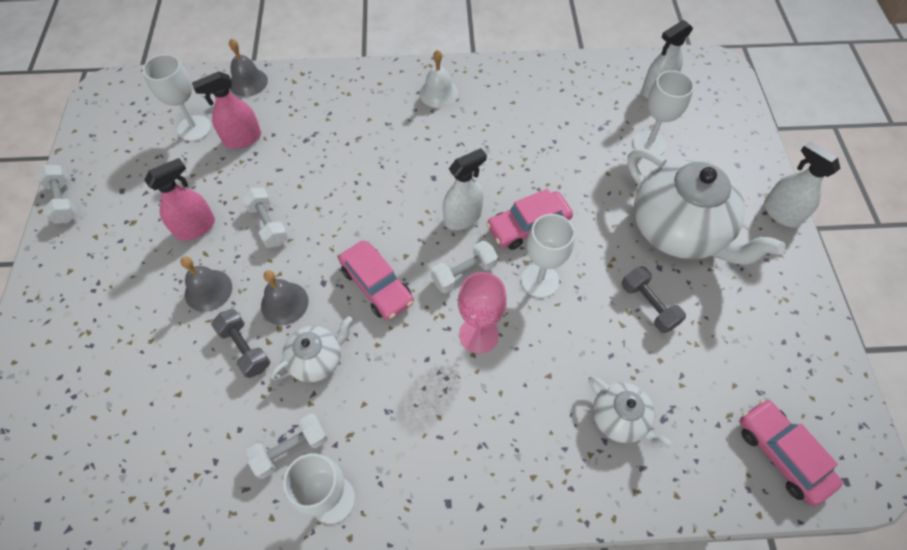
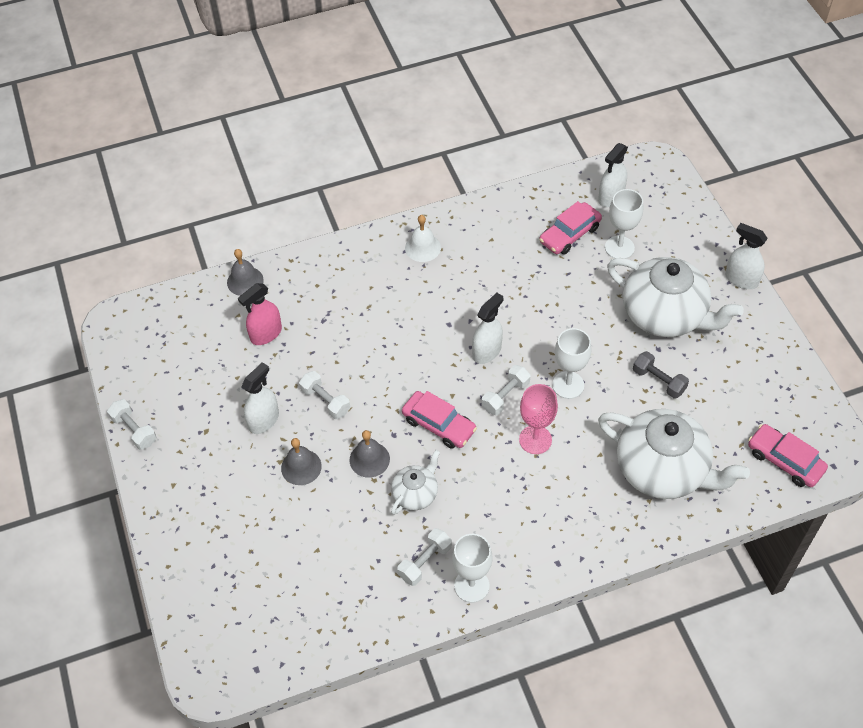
camera: 15 degrees left, 5 degrees down
(194, 128) = (217, 336): white goblet -> none
(195, 227) = (264, 420): pink spray bottle -> white spray bottle
(245, 348) = (354, 502): grey dumbbell -> none
(528, 226) = (543, 344): pink car -> pink car (569, 234)
(620, 419) = (662, 470): white teapot -> white teapot, size x2.02

